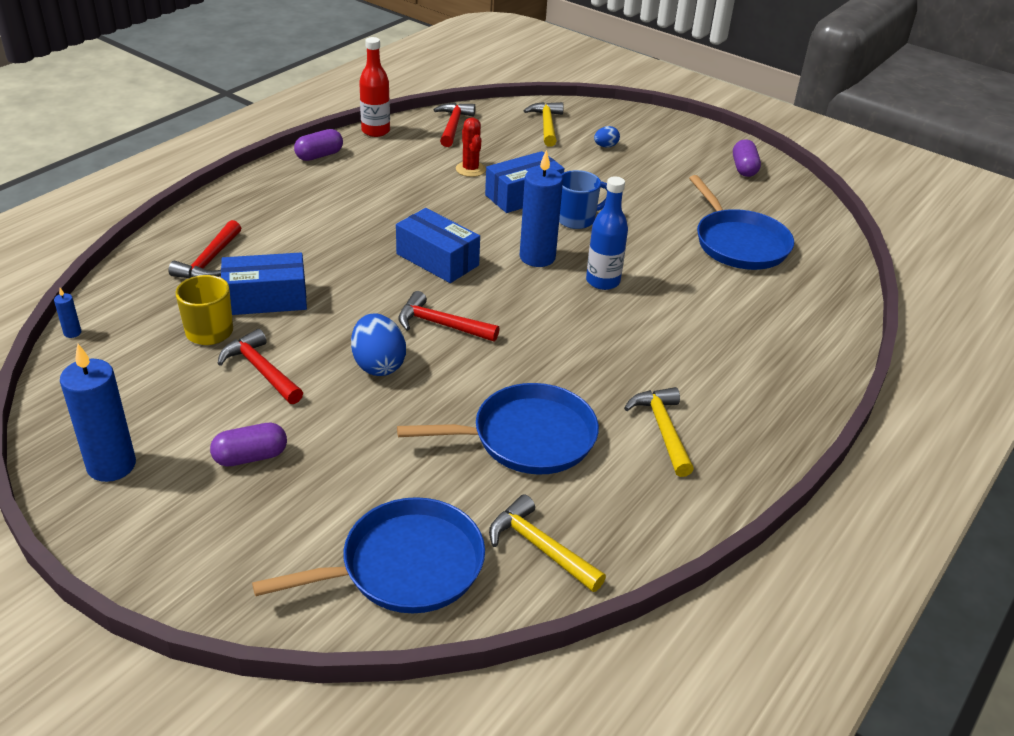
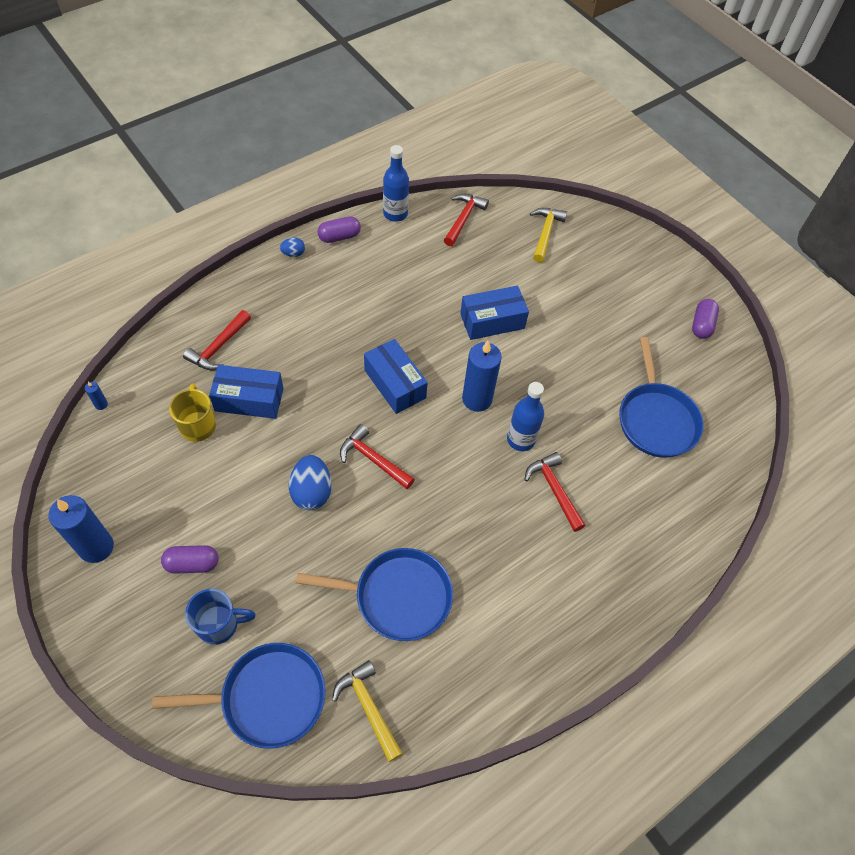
camera: 15 degrees right, 20 degrees up
(261, 370) = (224, 477): red hammer -> red hammer (554, 490)
(375, 131) = (395, 214): red bottle -> blue bottle
(470, 169) = (459, 279): red cactus -> none
(577, 219) = (527, 360): blue mug -> blue mug (219, 624)
(605, 146) = (587, 271): blue egg -> blue egg (293, 253)
(663, 430) = (505, 616): yellow hammer -> none

